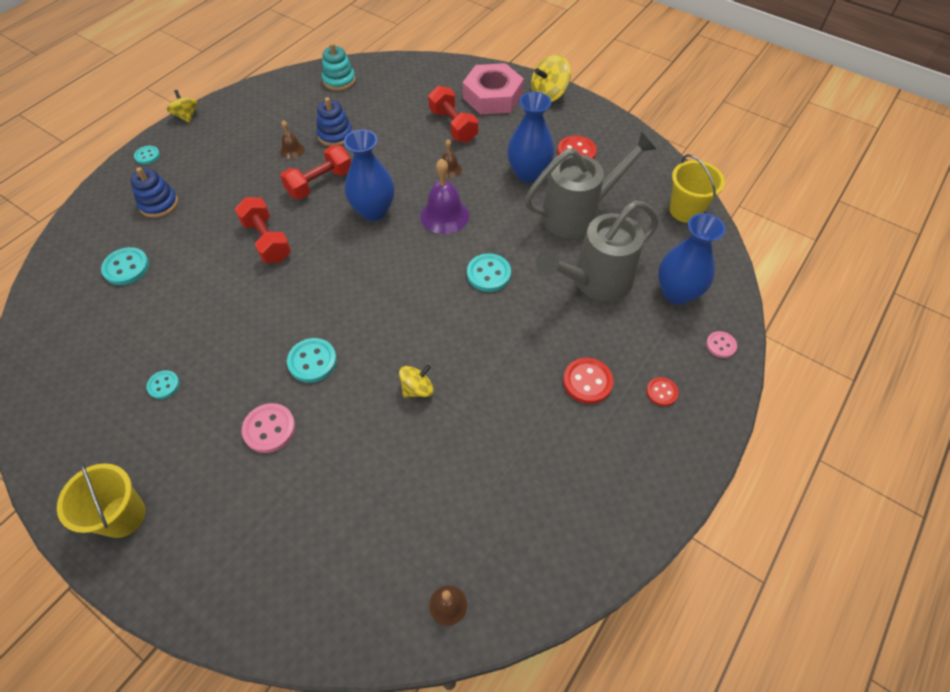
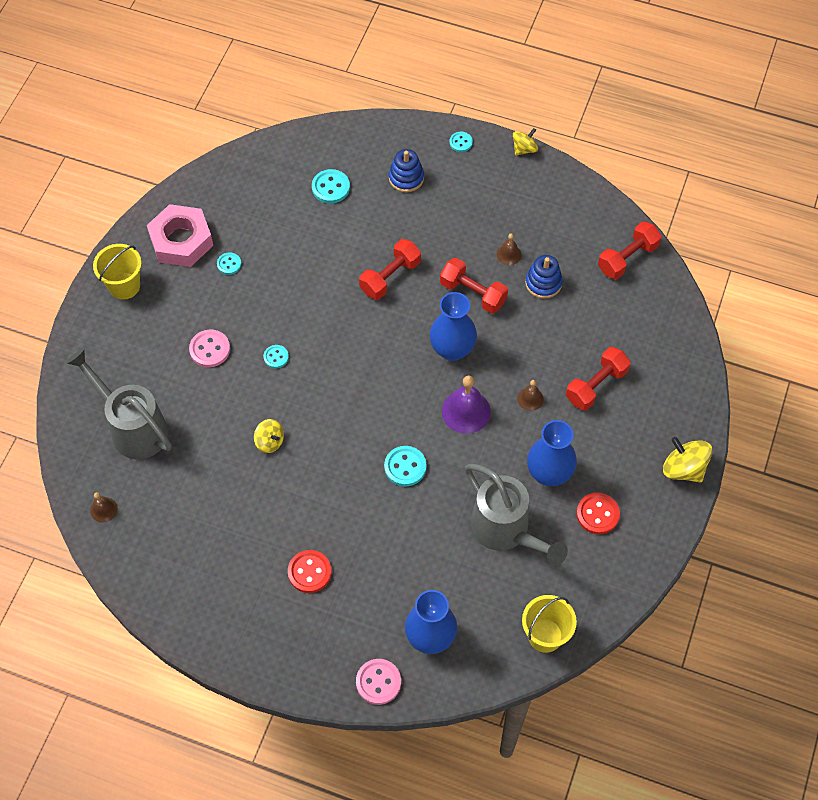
camera: 75 degrees right, 5 degrees up
(312, 361) = (276, 357): turquoise button -> turquoise button, size x0.62
(339, 80) = (627, 258): turquoise stacking toy -> red dumbbell
(492, 96) = (659, 412): pink nut -> pink nut (181, 241)
(595, 281) = (423, 561): grey watering can -> grey watering can (133, 428)
(661, 392) = (314, 635): red button -> none
(720, 345) = (378, 682): pink button -> pink button, size x1.62

